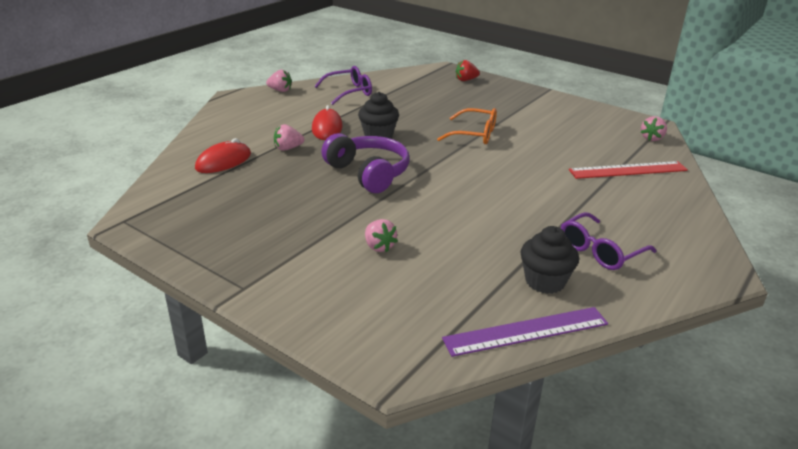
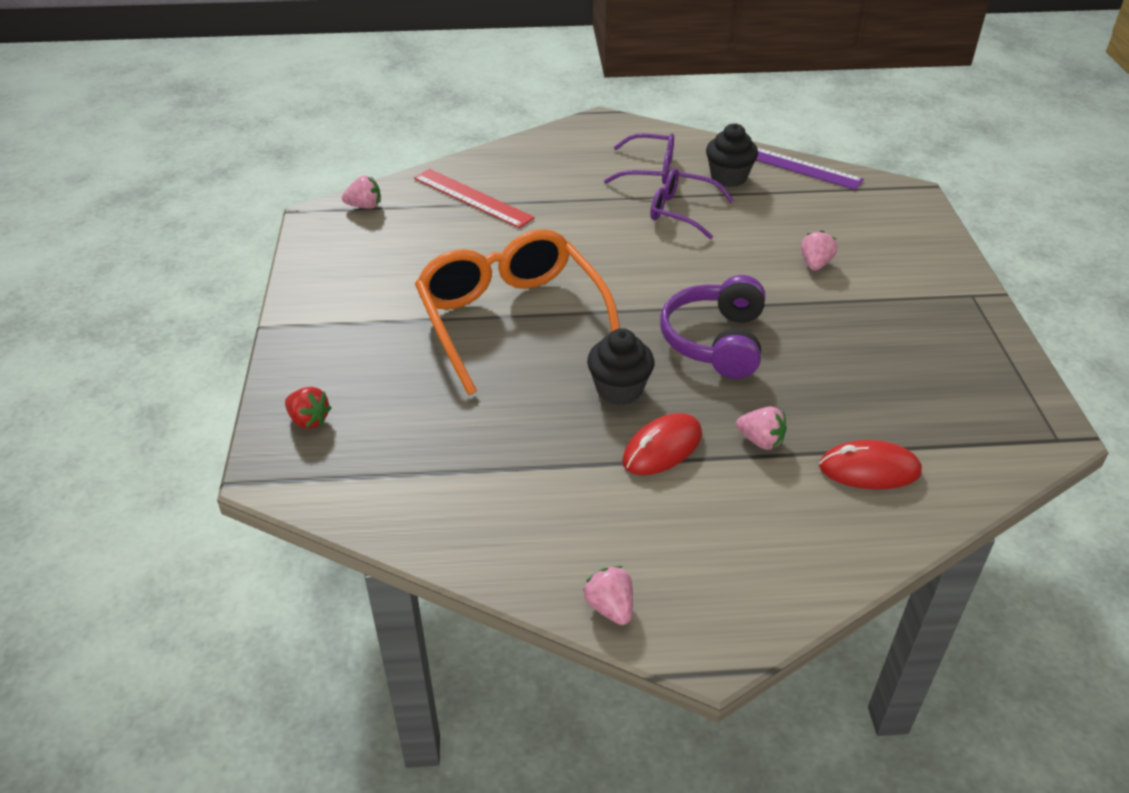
camera: 130 degrees left, 10 degrees up
(349, 92) = (512, 515): purple glasses -> purple glasses (681, 211)
(475, 134) = (511, 319): orange glasses -> orange glasses, size x1.89

